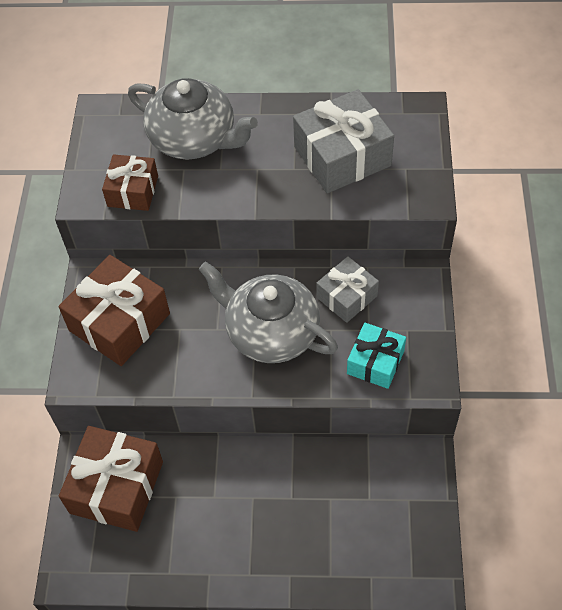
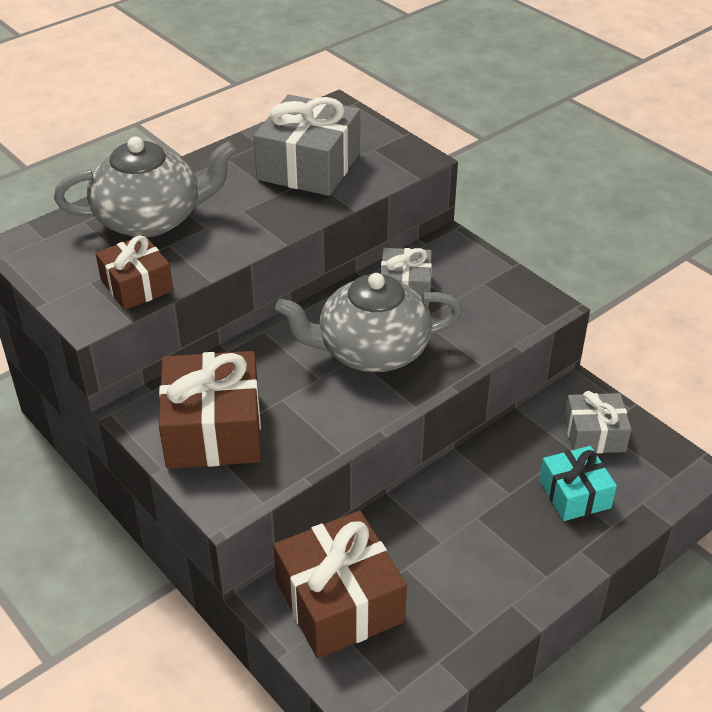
camera: 45 degrees left, 15 degrees down
(375, 362) = (487, 319): turquoise gift -> turquoise gift (574, 494)
(397, 500) = (594, 434): none -> grey gift

